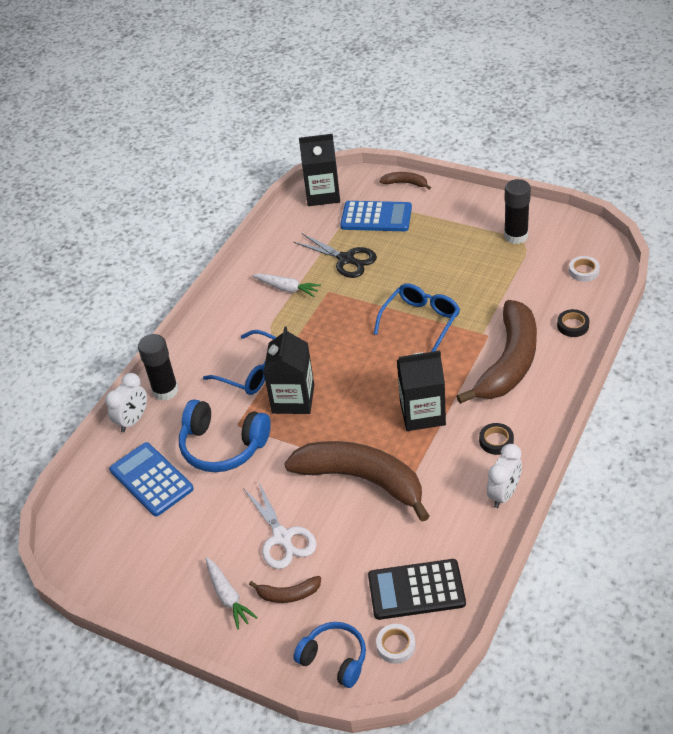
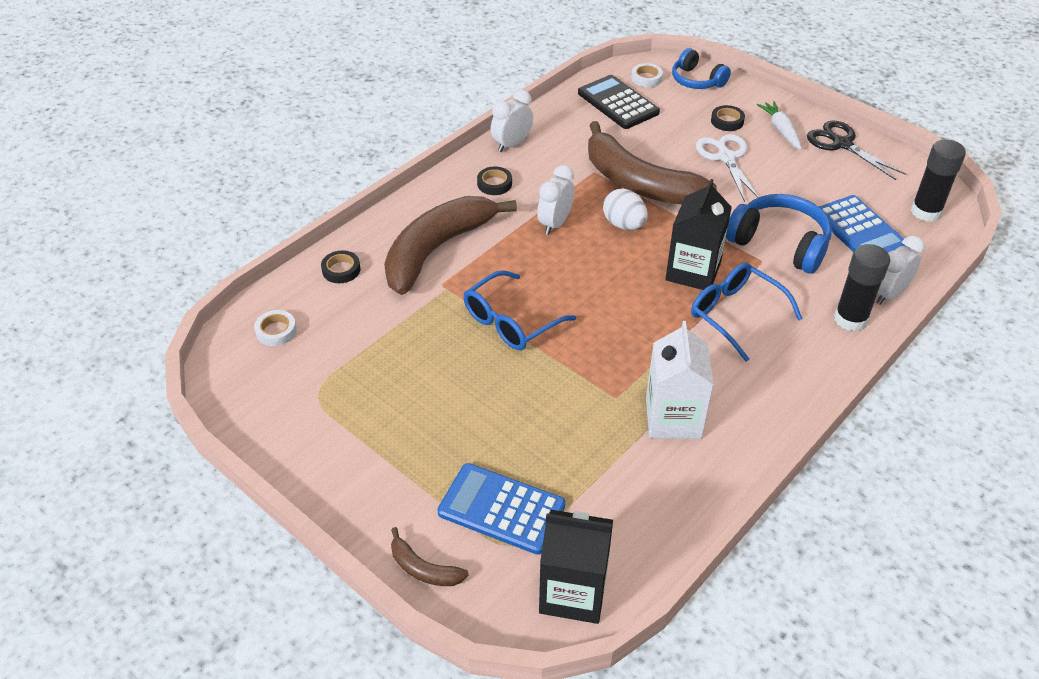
camera: 170 degrees left, 0 degrees up
(287, 288) = (673, 418): white carrot -> white carton
(288, 594) = (727, 121): brown banana -> black tape
(346, 259) = (575, 442): black scissors -> black scissors (842, 144)
(362, 429) = (624, 224): none -> white egg
(416, 590) = (618, 103): black calculator -> black calculator turned 135 degrees counterclockwise
(422, 413) = (555, 224): black carton -> white clock
(516, 236) = (320, 408): black glue stick -> black glue stick (926, 212)

